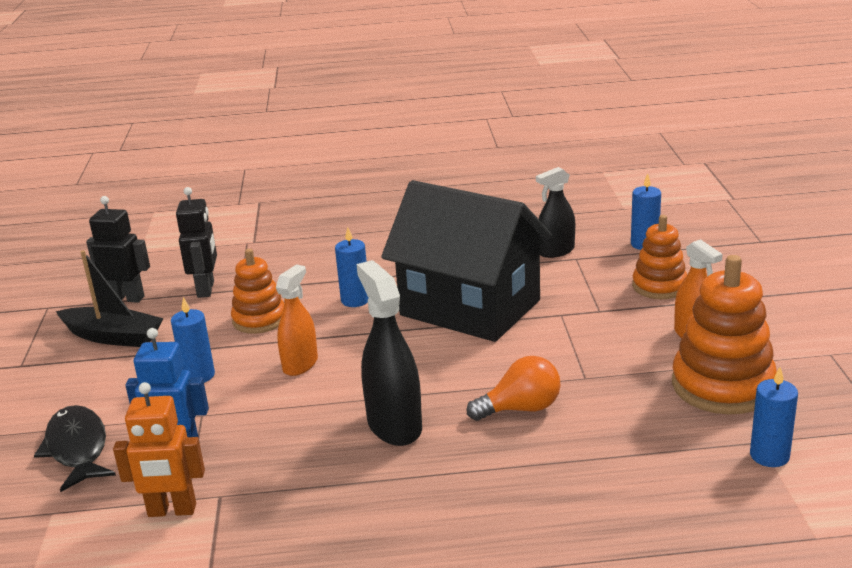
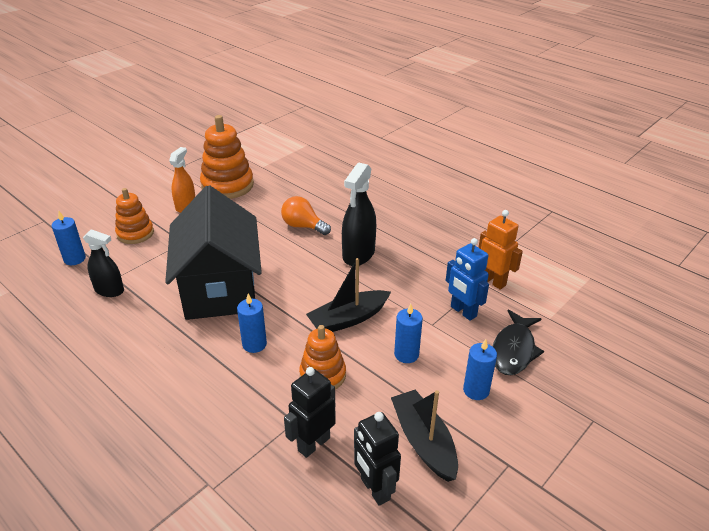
camera: 135 degrees left, 10 degrees up
(300, 364) = (348, 319): orange spray bottle -> black boat
(769, 456) = (270, 162): blue candle -> blue candle (476, 390)

